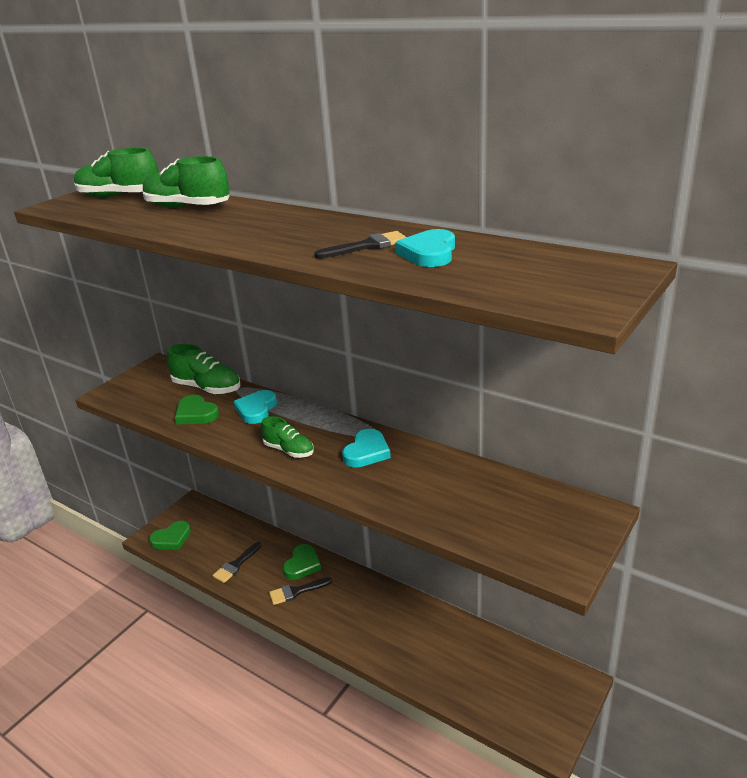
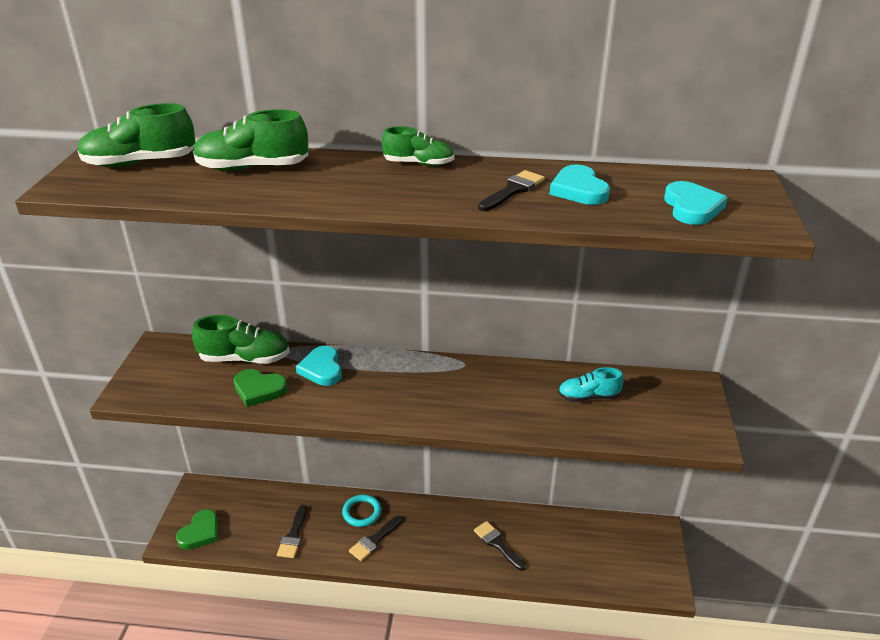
camera: 30 degrees left, 5 degrees up
(289, 450) = (394, 402): green shoe -> green shoe (418, 164)
(302, 564) = (362, 512): green heart -> turquoise ring
(367, 452) = (469, 384): turquoise heart -> turquoise heart (692, 207)
(402, 634) = (497, 544): none -> black brush
(470, 493) = (588, 397): none -> turquoise shoe

